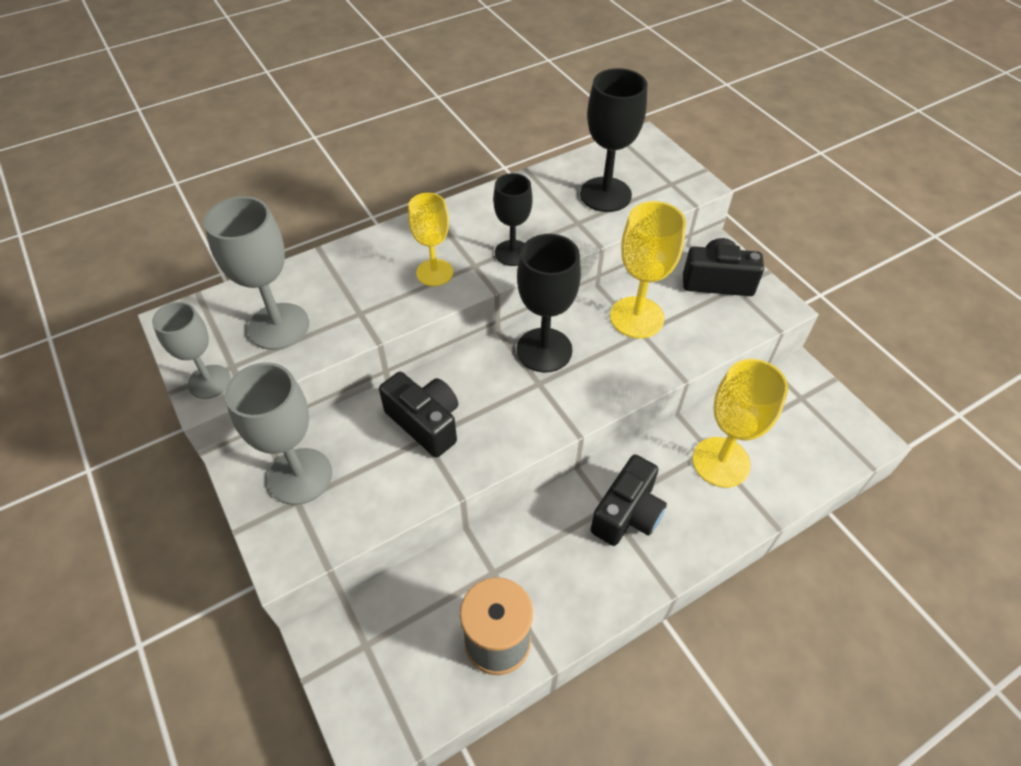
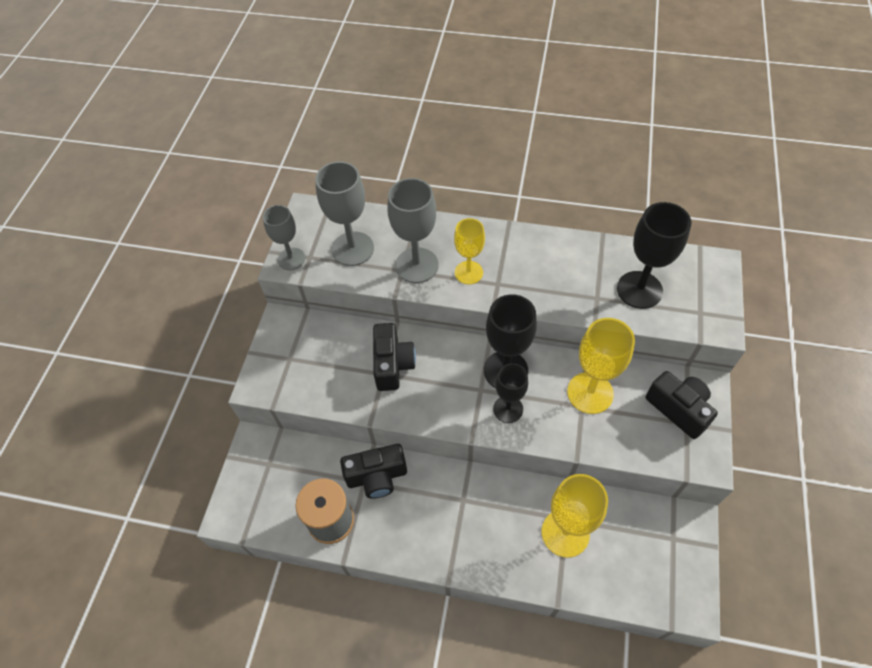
camera: 45 degrees right, 5 degrees up
(300, 476) = (303, 346): grey goblet -> grey goblet (416, 265)
(512, 253) = (530, 291): black goblet -> black goblet (508, 409)
(627, 514) = (471, 514): black camera -> black camera (377, 477)

